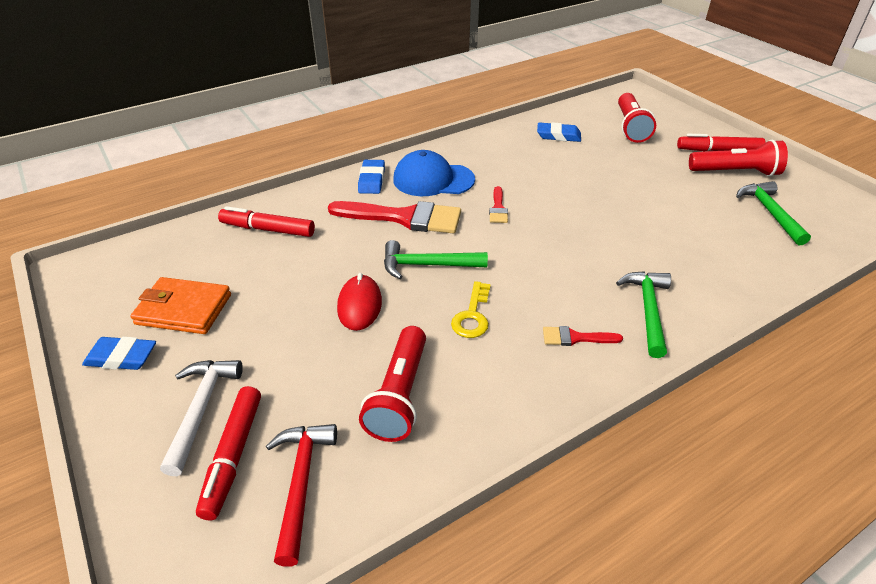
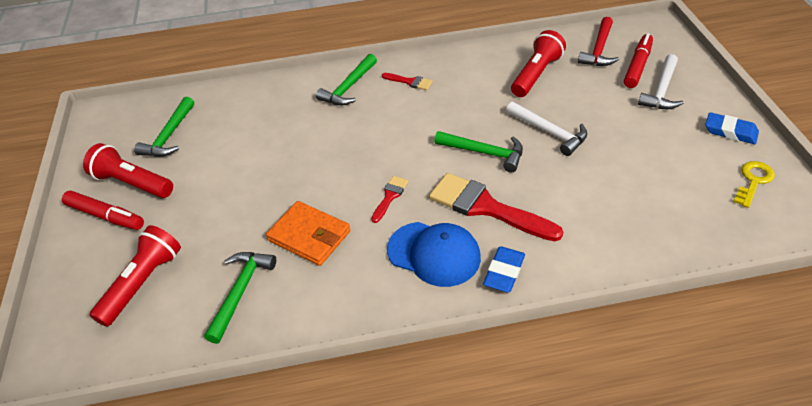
camera: 155 degrees left, 5 degrees up
(184, 309) = (693, 158): orange wallet -> orange wallet (309, 236)
(268, 229) = (628, 226): red marker -> none
(359, 305) = (549, 132): red mouse -> white hammer
(472, 315) = (468, 108): yellow key -> yellow key (753, 181)
(558, 136) = (240, 292): blue eraser -> green hammer

